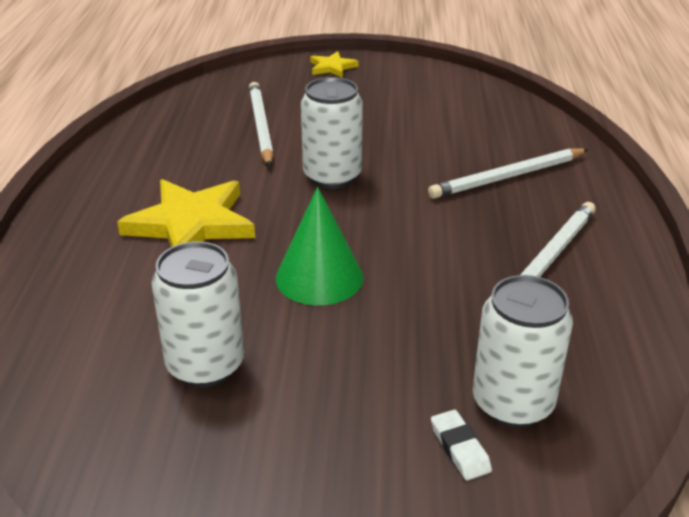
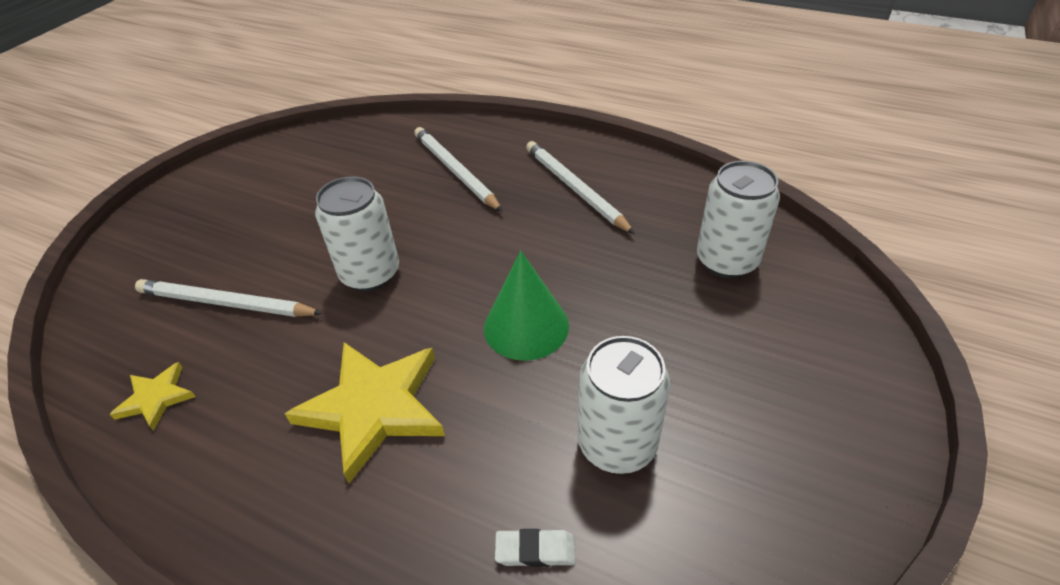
camera: 65 degrees left, 10 degrees up
(332, 67) = (160, 217): yellow star -> yellow star (156, 398)
(460, 448) = (765, 303): white eraser -> white eraser (535, 550)
(508, 177) = (455, 171): white pencil -> white pencil turned 150 degrees clockwise

